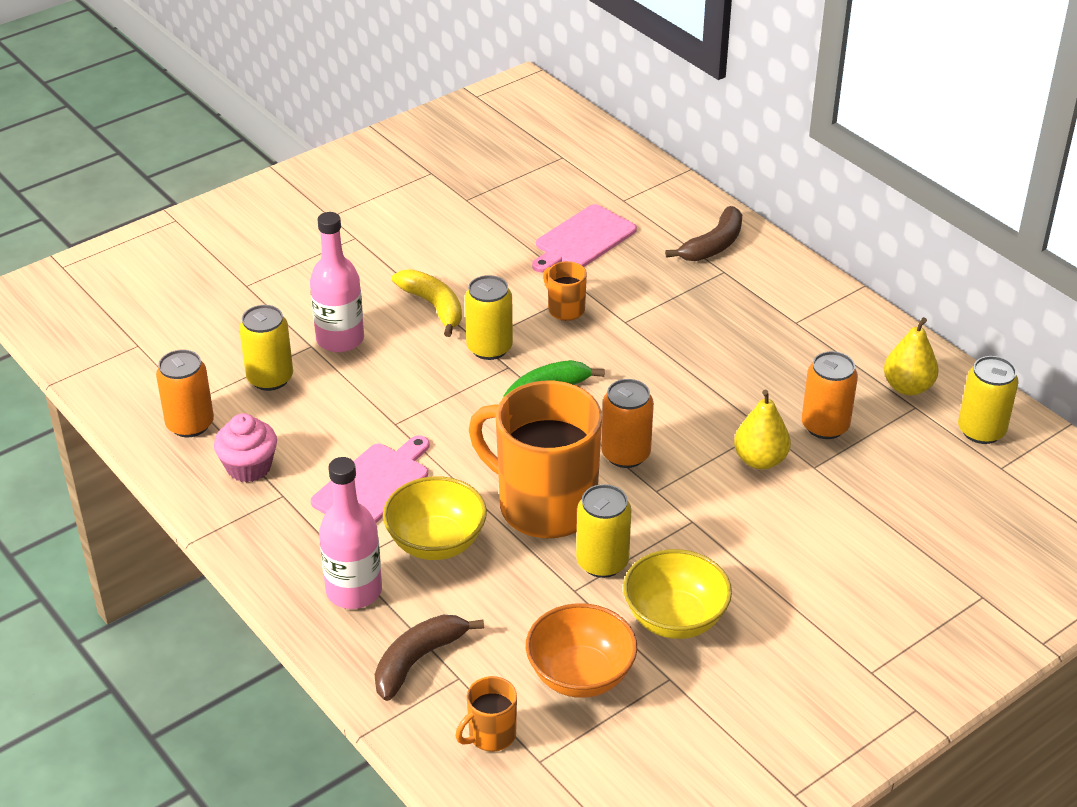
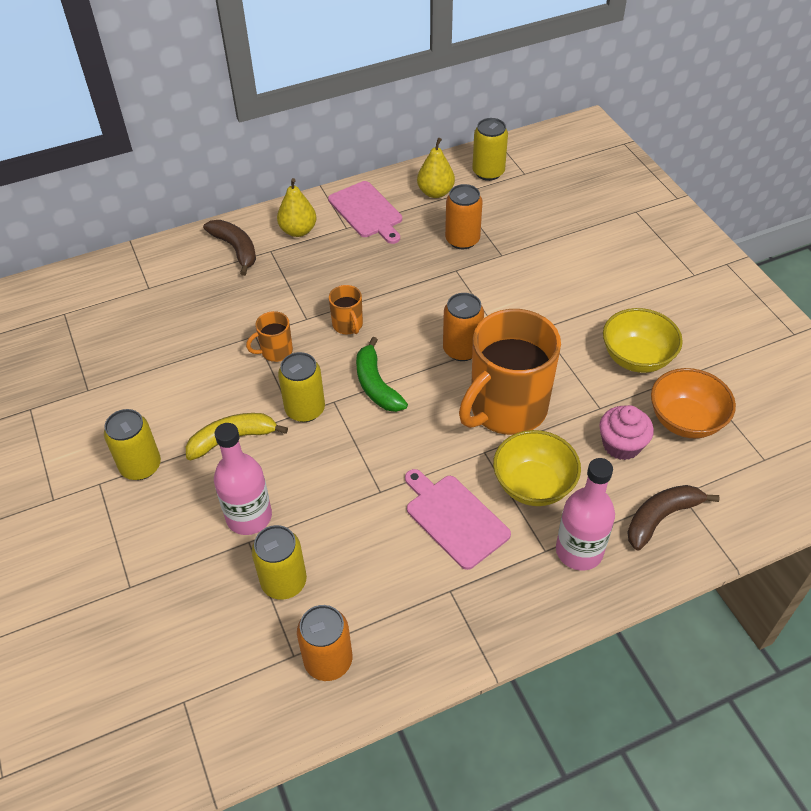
camera: 75 degrees left, 10 degrees up
(249, 467) = (405, 614): pink cupcake -> pink cupcake (621, 445)
(418, 660) = (661, 518): brown banana -> brown banana turned 90 degrees clockwise
(491, 735) = (739, 484): orange mug -> orange mug (348, 325)
(583, 239) = (188, 323): pink cutting board -> pink cutting board (366, 211)
(602, 562) = (574, 386): yellow can -> yellow can (140, 466)
(760, 460) = (488, 279): yellow pear -> yellow pear (298, 231)

